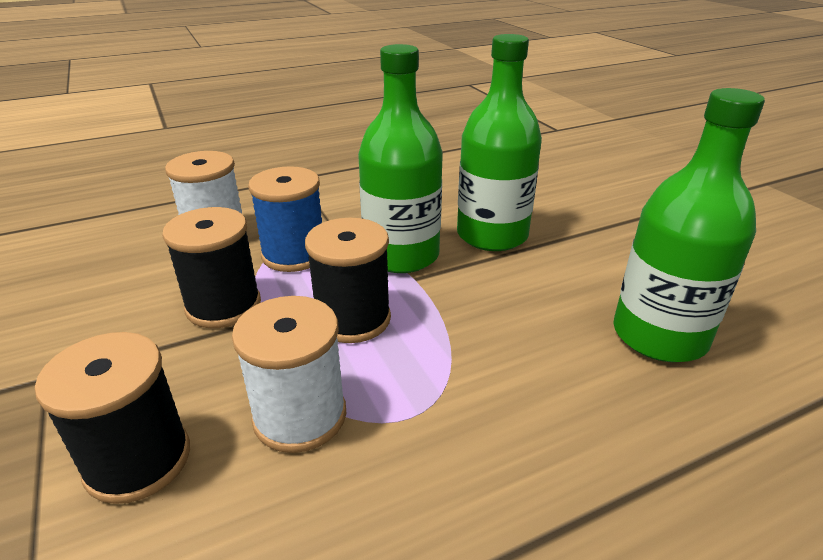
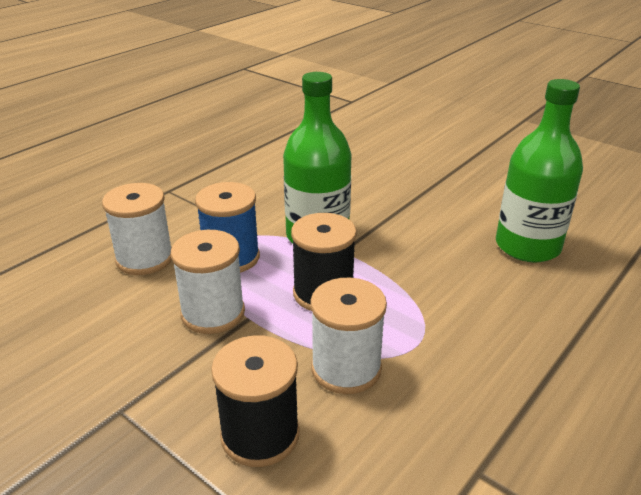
camera: 25 degrees left, 0 degrees up
(223, 306) = (213, 313): black spool -> white spool
(492, 235) = (371, 203): green bottle -> none

